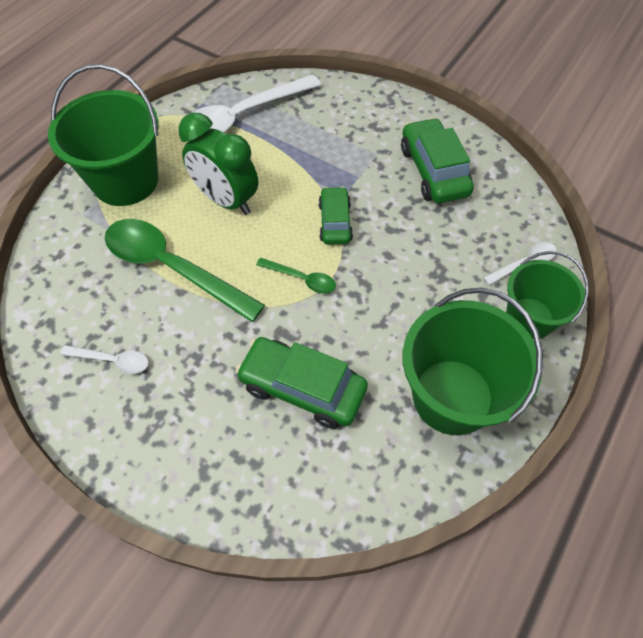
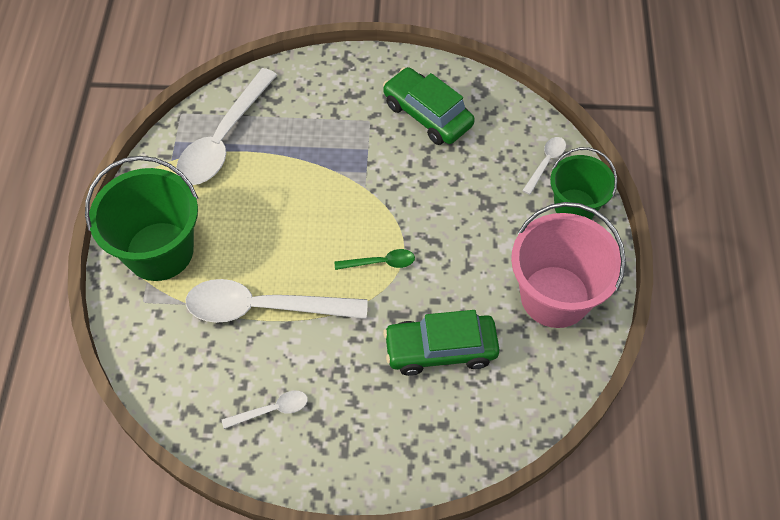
camera: 30 degrees left, 0 degrees up
(172, 267) = (264, 308): green spoon -> white spoon
(226, 200) = (267, 225): green clock -> none
(335, 222) = (375, 200): green car -> none
(452, 396) = (555, 296): green bucket -> pink bucket

